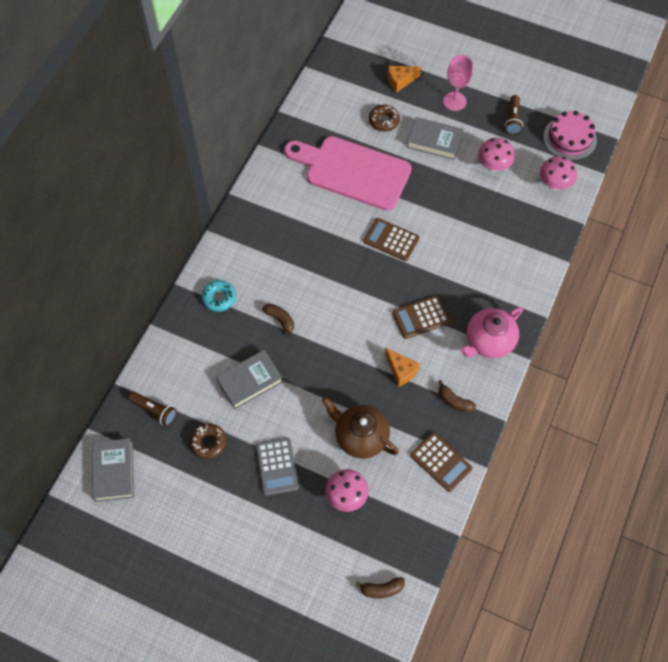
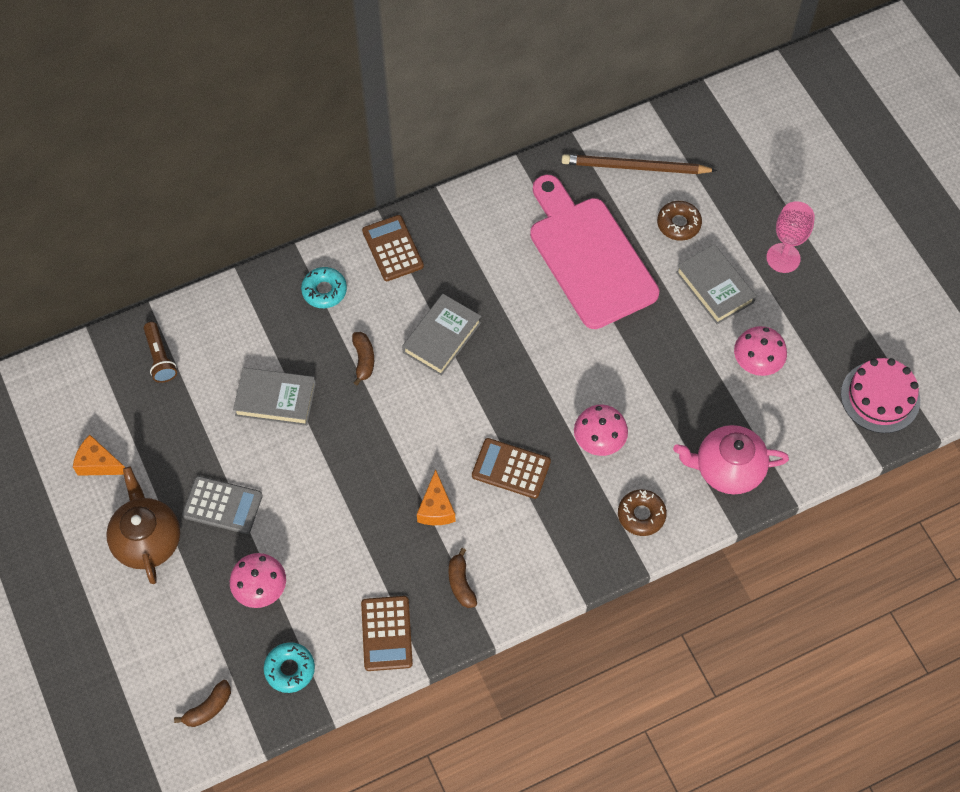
camera: 40 degrees right, 0 degrees up
(114, 471) = (71, 388): grey book -> grey book (441, 337)
(208, 443) = (180, 430): brown donut -> brown donut (641, 515)
(277, 466) = (222, 505): grey calculator -> grey calculator turned 105 degrees counterclockwise
(331, 106) = (634, 167): none -> brown pencil
(360, 436) = (331, 542): brown teapot -> brown teapot (147, 540)
(381, 589) = (208, 708): brown banana -> brown banana turned 75 degrees counterclockwise
(391, 239) = (559, 361): brown calculator -> brown calculator (393, 248)
(400, 81) = (741, 191): orange cheese -> orange cheese (99, 463)
(406, 527) = (290, 669): none -> turquoise donut
(488, 341) = (559, 550): pink teapot -> pink teapot (727, 469)
(513, 119) = (832, 327): brown flashlight -> none
(554, 184) = (808, 436): pink mushroom -> pink mushroom (599, 441)

